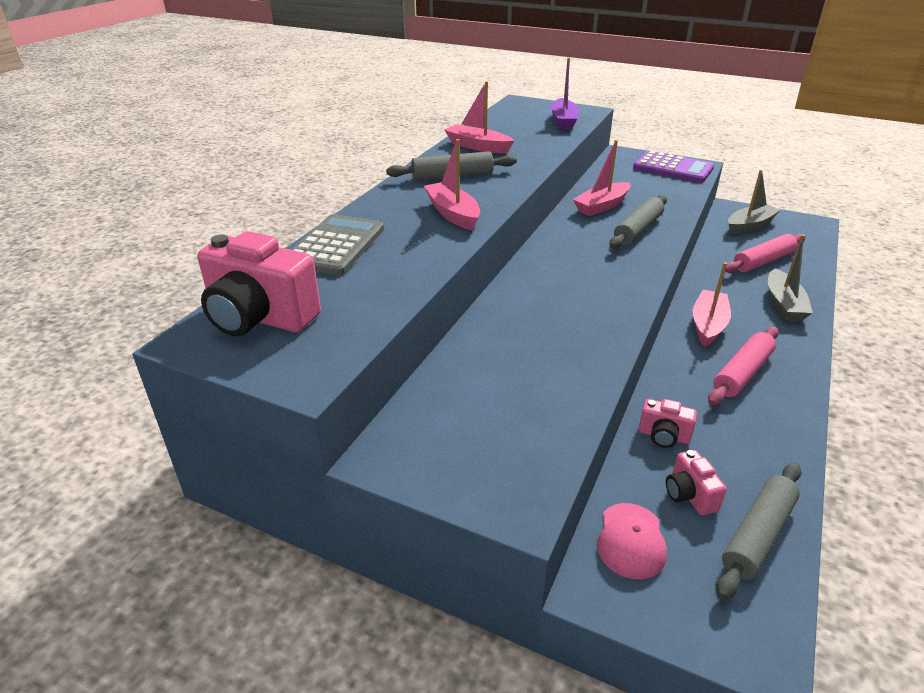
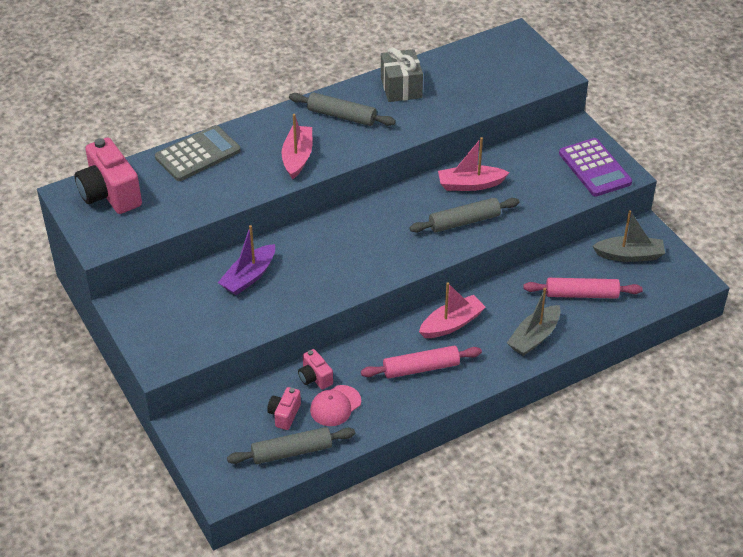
camera: 35 degrees right, 10 degrees up
(478, 146) = (401, 87): pink boat -> grey gift
(563, 121) = (514, 82): purple boat -> purple boat (249, 277)
(631, 540) = (226, 417): pink cap -> pink cap (335, 406)

